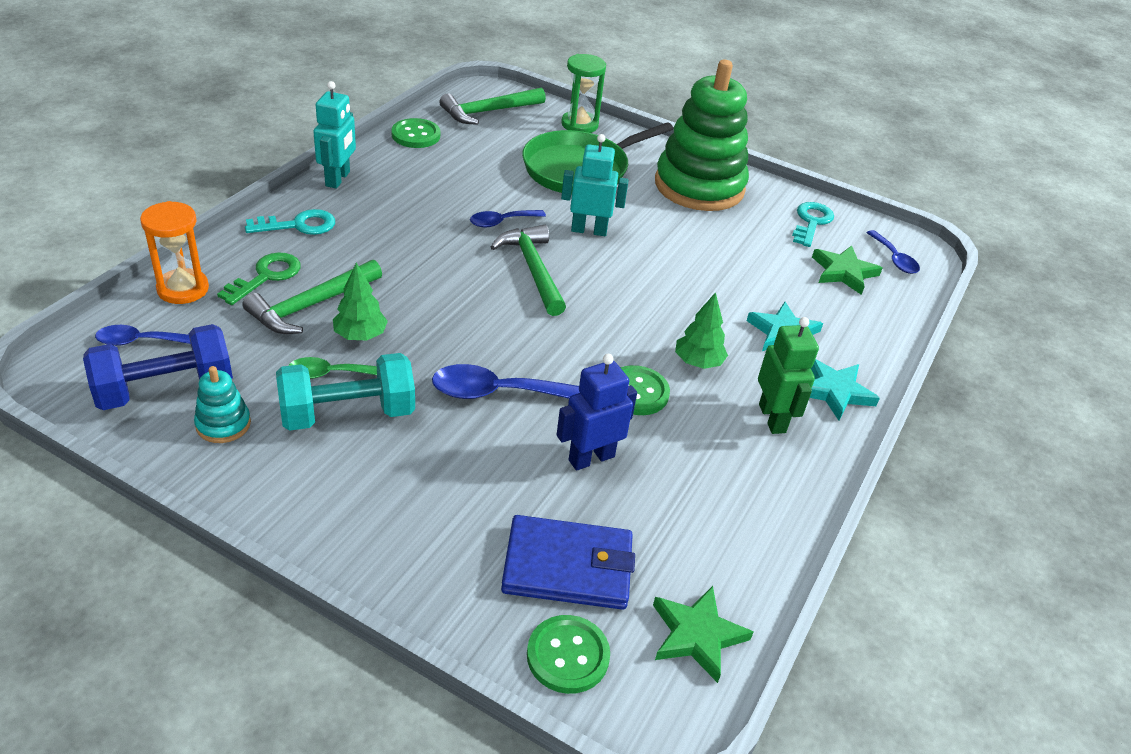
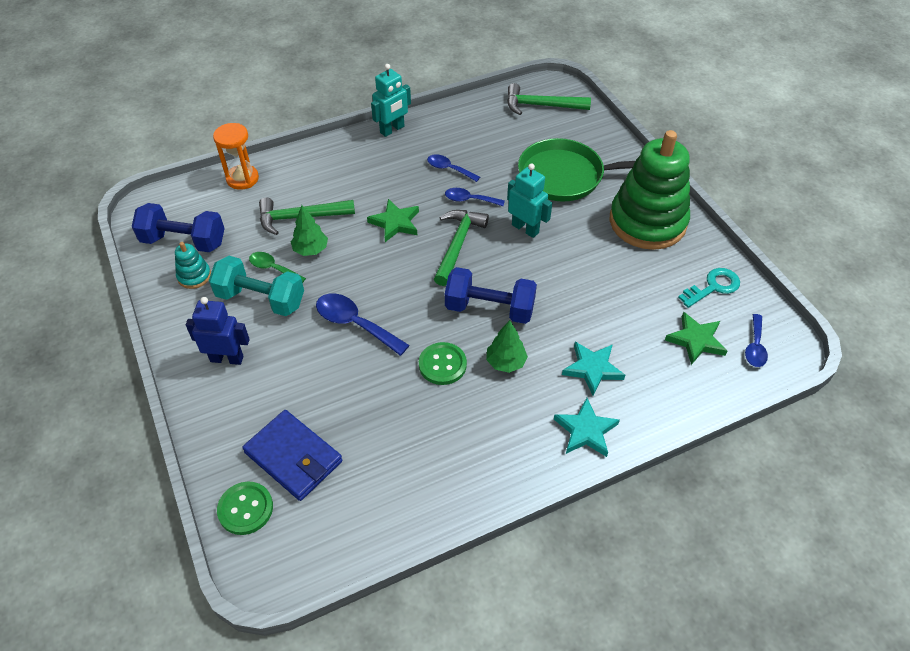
camera: 40 degrees right, 10 degrees up
(139, 341) = (195, 205): blue spoon -> blue spoon (449, 169)
(266, 276) = (292, 187): green key -> none
(298, 225) = (340, 157): turquoise key -> none
(416, 135) = (472, 110): green button -> none
(579, 124) = (601, 137): green hourglass -> none
(591, 458) = (371, 395): blue robot -> blue robot (227, 358)
(630, 318) = (489, 308): none -> blue dumbbell
(697, 635) = (326, 541): green star -> green star (395, 223)
(772, 418) = (518, 428): green robot -> none

